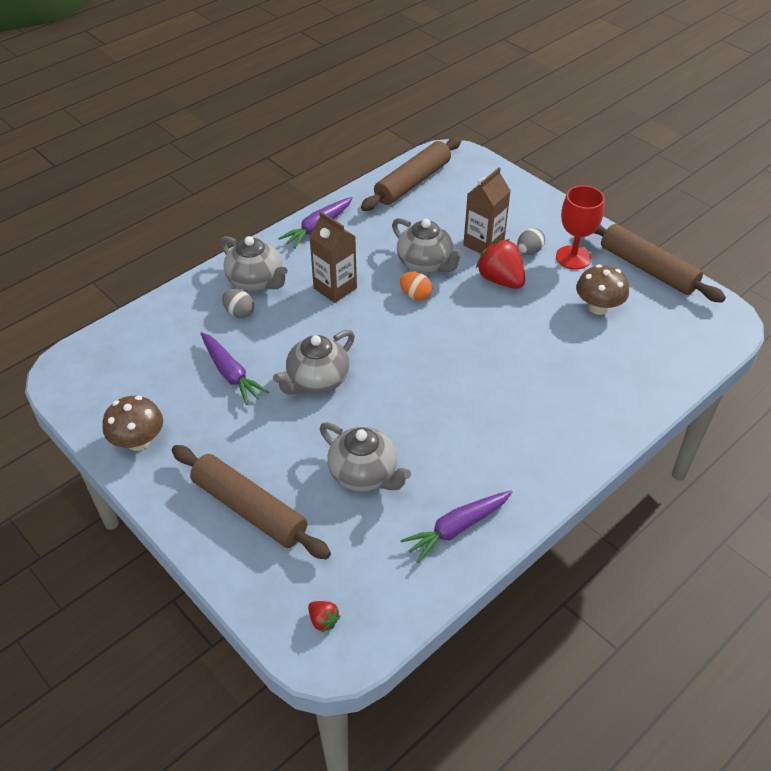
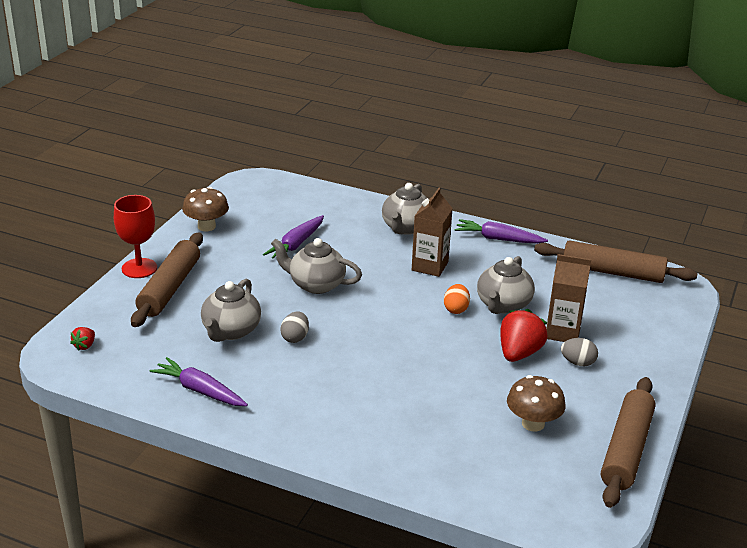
camera: 65 degrees right, 15 degrees down
(239, 312) = (364, 230): grey egg -> grey egg (295, 338)
(573, 257) = (595, 393): red goblet -> red goblet (139, 268)

